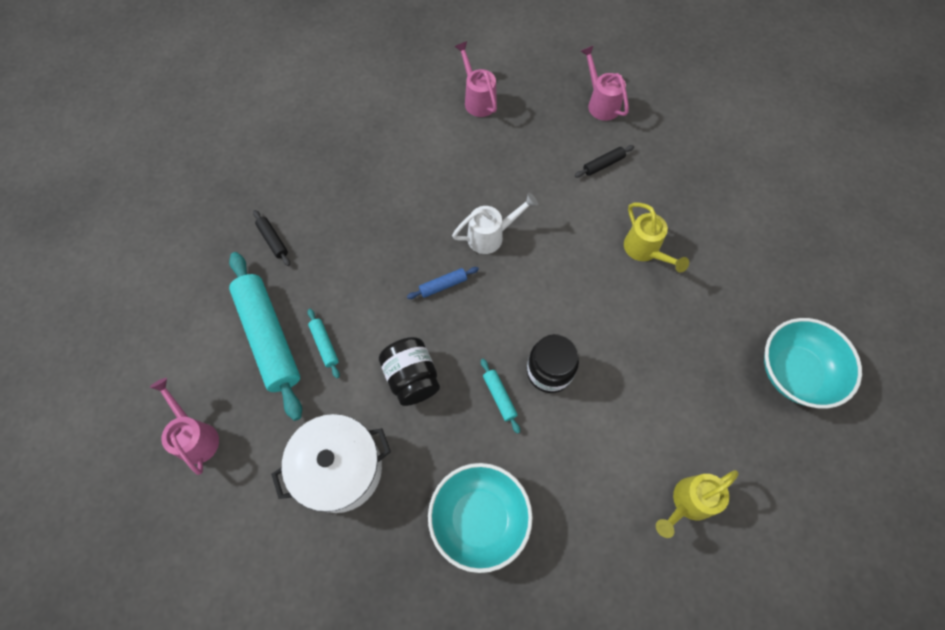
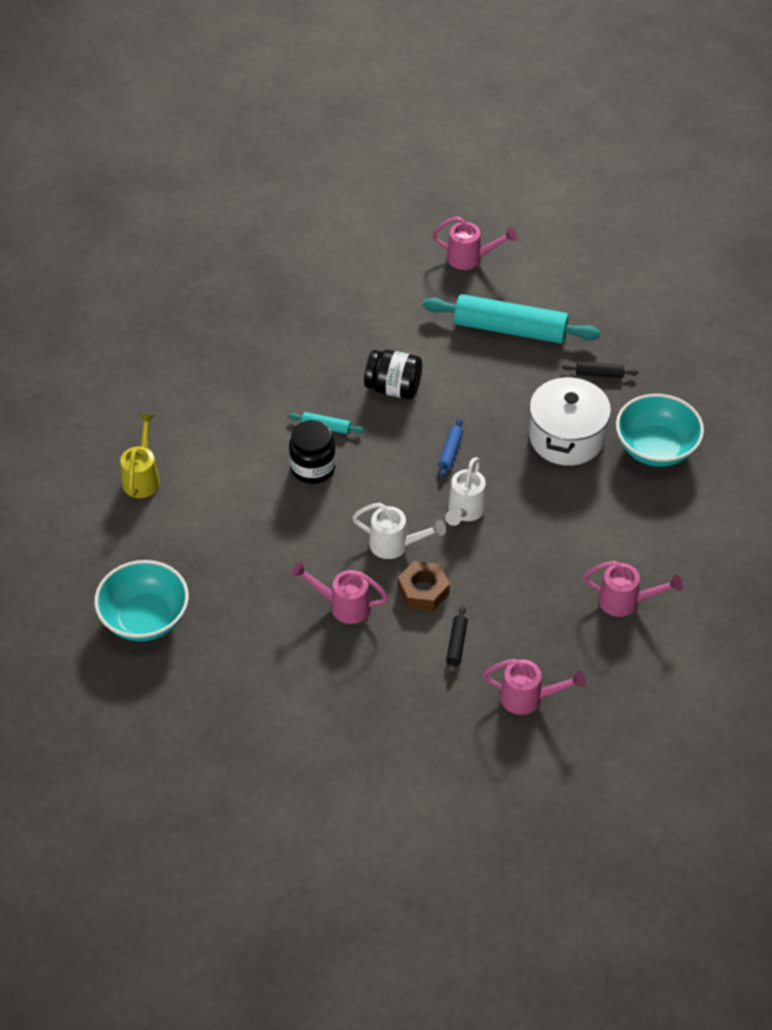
camera: 130 degrees right, 15 degrees down
(324, 345) = (471, 355): turquoise rolling pin -> none
(340, 469) = (368, 315): white pot -> white pot (566, 438)
(479, 519) = (258, 364): turquoise bowl -> turquoise bowl (656, 448)
(563, 257) = (395, 545): none -> white watering can
(583, 212) = (423, 591): none -> brown nut
(645, 250) = (343, 605): yellow watering can -> pink watering can

